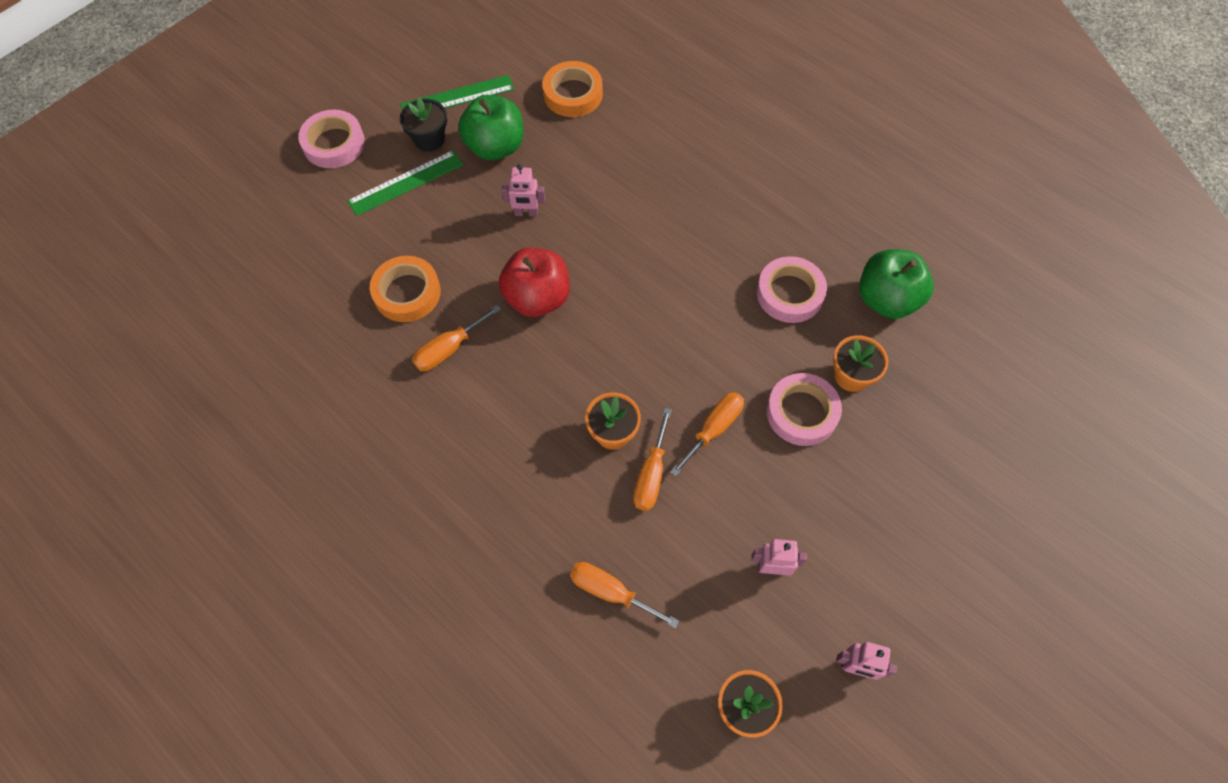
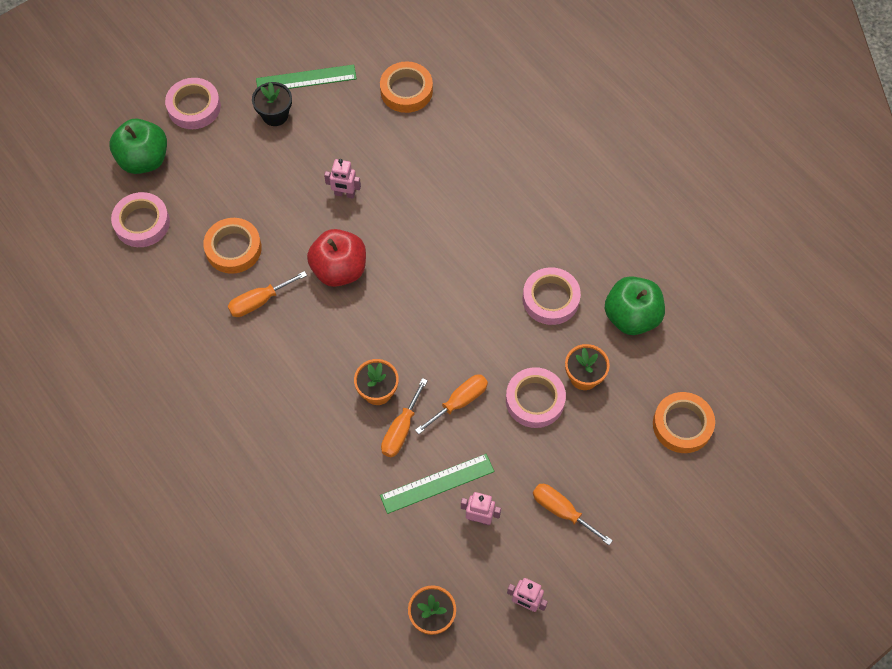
camera: 10 degrees right, 0 degrees up
(292, 280) = (142, 223): none -> pink tape
(406, 183) = (248, 152): green ruler -> green ruler (437, 483)
(495, 147) = (330, 130): green apple -> green apple (144, 160)
(611, 592) = (349, 515): orange screwdriver -> orange screwdriver (562, 511)
(980, 413) = (682, 425): none -> orange tape

